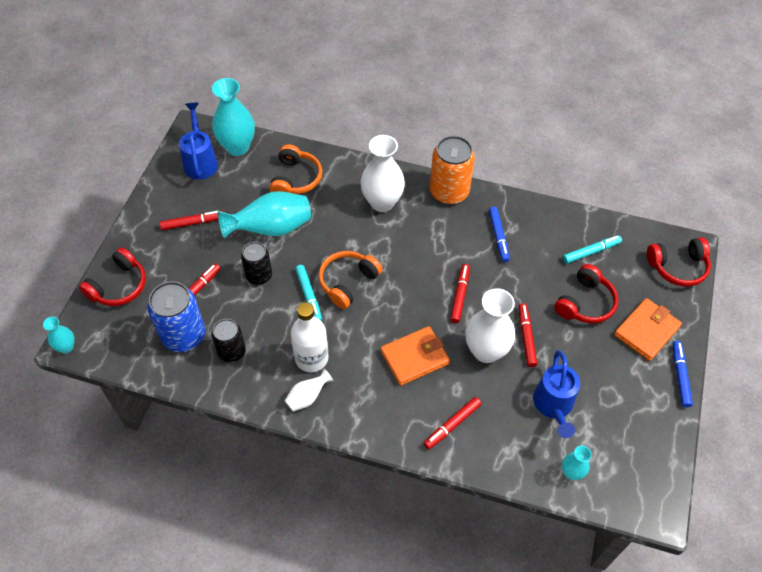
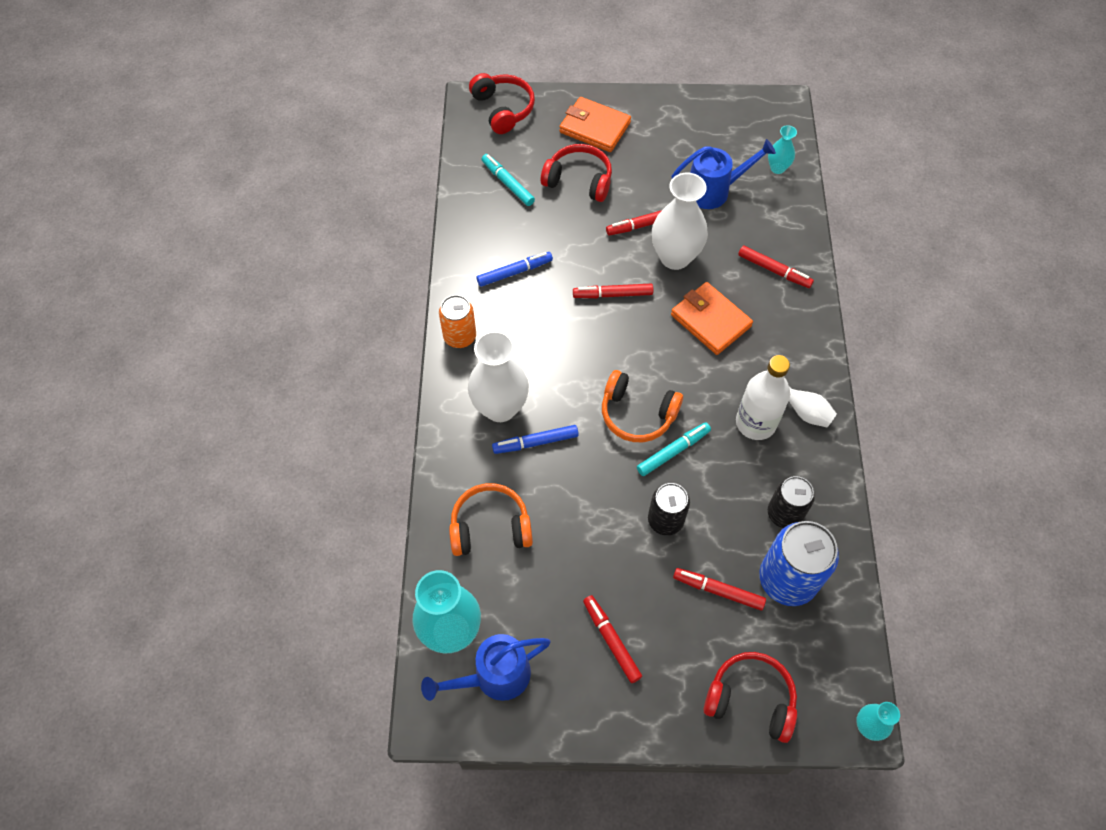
camera: 105 degrees left, 5 degrees up
(271, 228) = (586, 530): turquoise vase -> none
(449, 192) = (460, 336): orange can -> orange can, size x0.63
(680, 376) = (637, 98): blue marker -> blue marker (535, 442)

